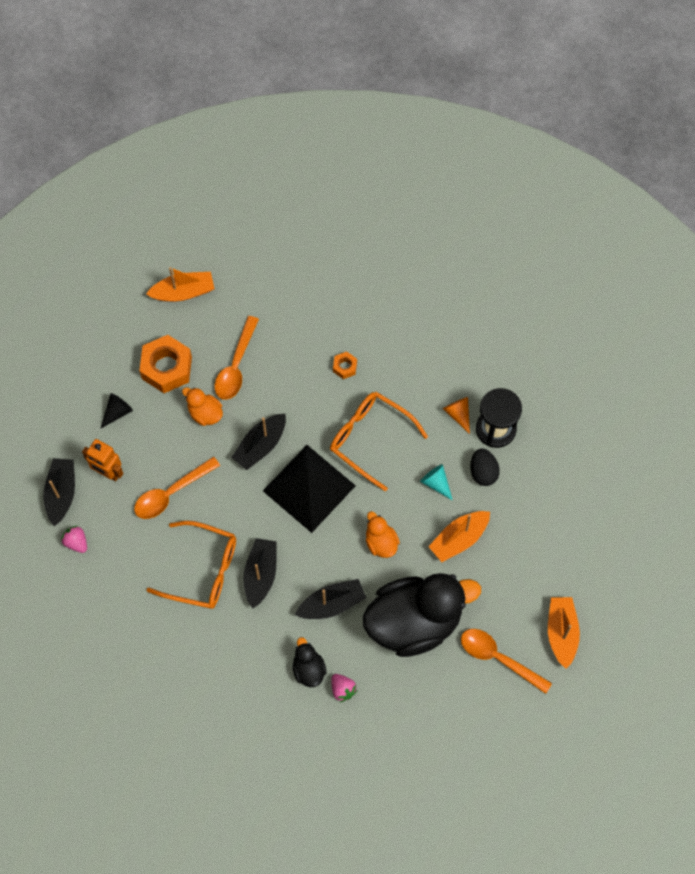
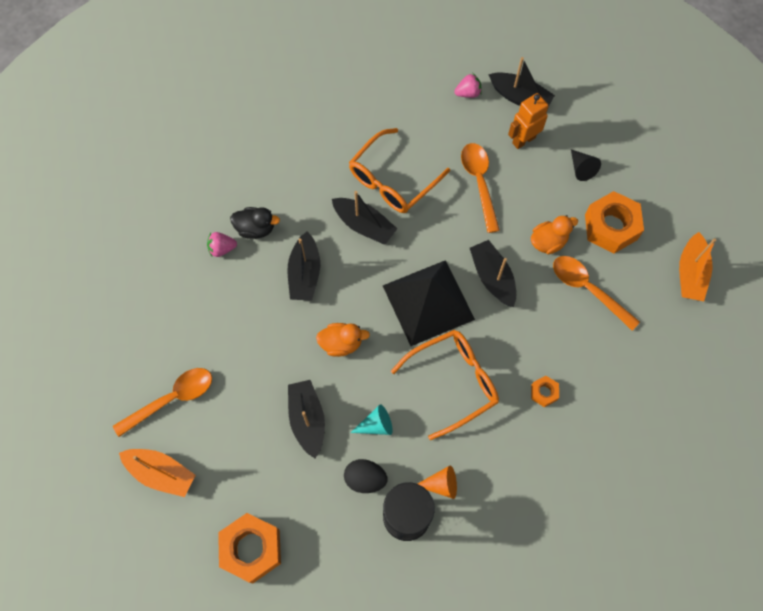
camera: 115 degrees right, 0 degrees up
(414, 622) = (248, 338): black duck -> none
(459, 539) = (307, 419): orange boat -> black boat
(580, 532) = (251, 549): none -> orange nut

